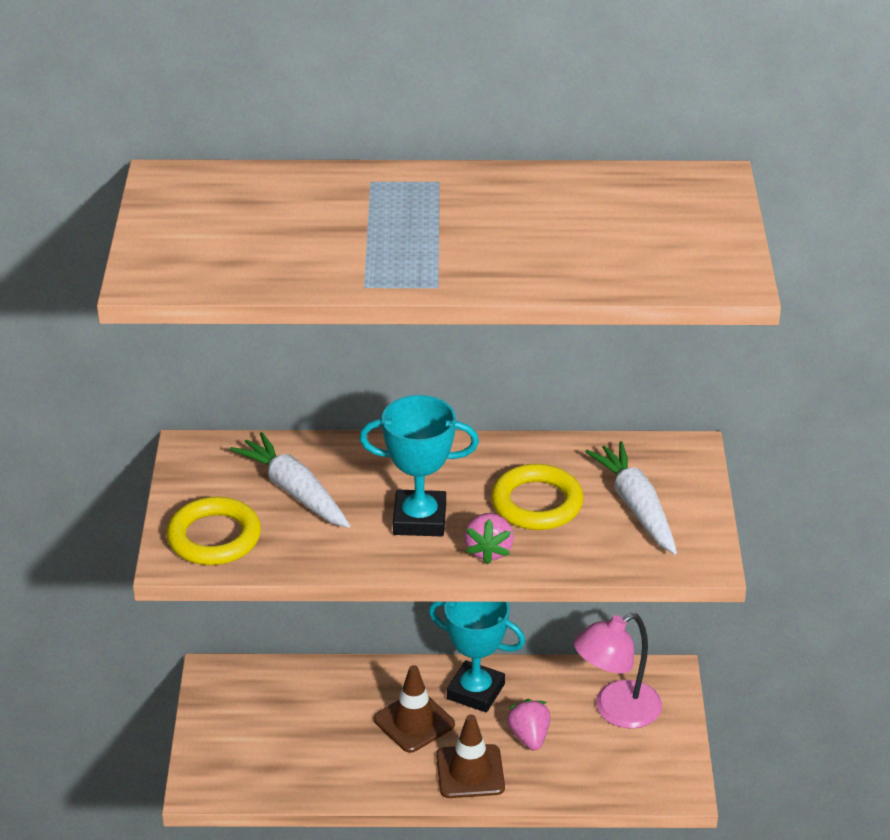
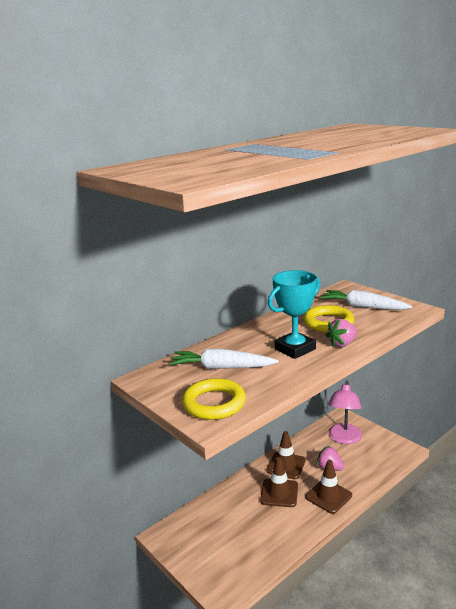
camera: 40 degrees left, 15 degrees down
(475, 691) = (286, 465): turquoise trophy -> brown traffic cone
(489, 550) = (342, 344): pink strawberry -> pink strawberry turned 90 degrees clockwise

